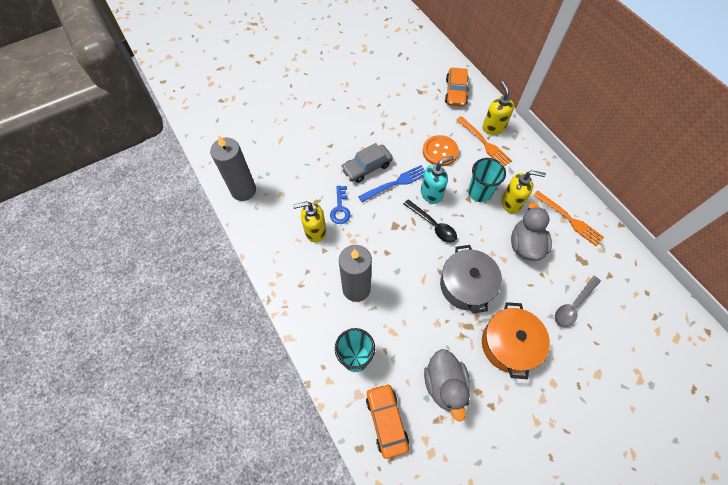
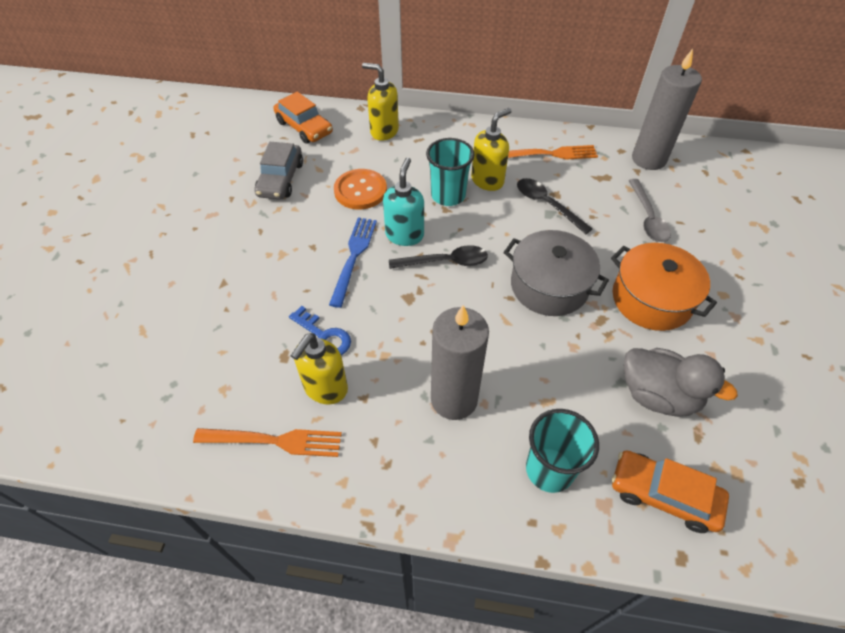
camera: 50 degrees left, 10 degrees down
(243, 190) = (161, 434): grey candle -> grey candle (648, 159)
(366, 167) = (299, 268): grey car -> grey car (280, 179)
(484, 143) = (394, 150): orange fork -> orange fork (275, 441)
(525, 245) = (547, 204): grey duck -> black spoon

